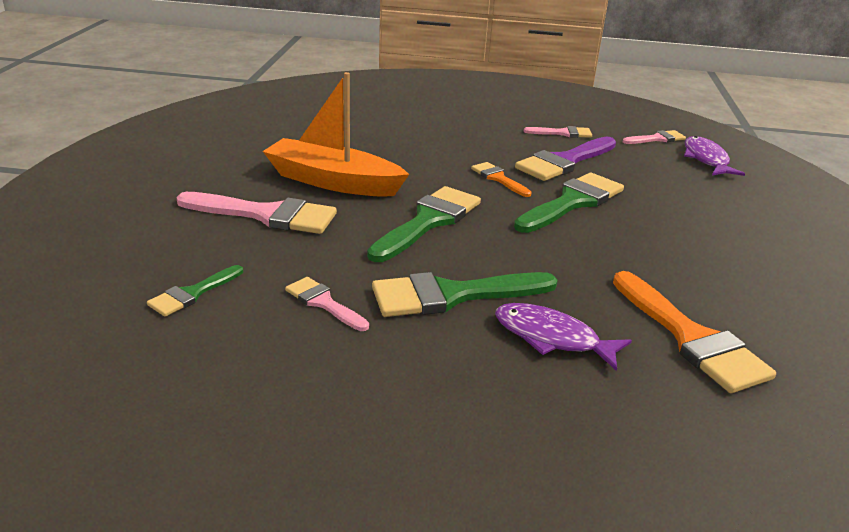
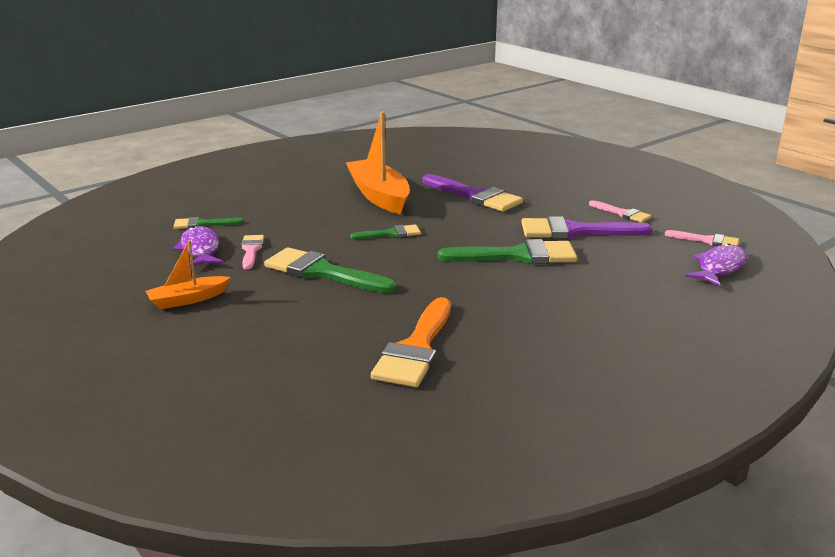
camera: 45 degrees right, 5 degrees down
(267, 215) = (307, 201): pink brush -> none
(379, 407) = (187, 299): none -> orange boat
(423, 153) = (475, 196): none -> purple brush
(428, 221) = (391, 234): green brush -> green brush, size x0.54
(498, 178) = (495, 226): orange brush -> none
(552, 338) = (332, 312): purple fish -> purple fish (200, 250)

